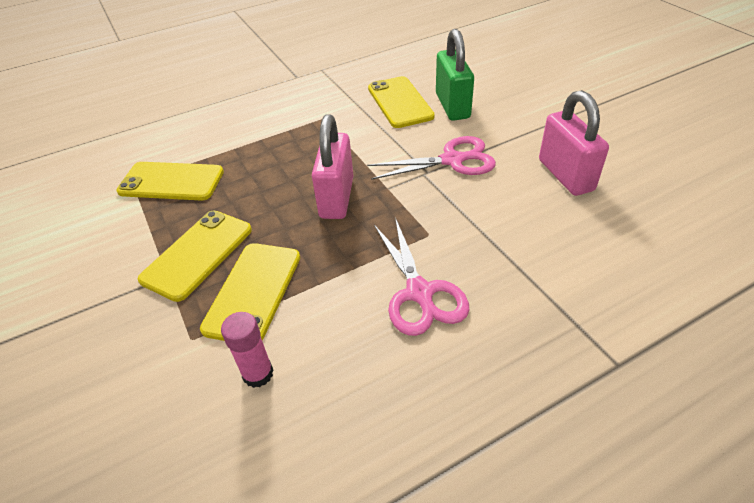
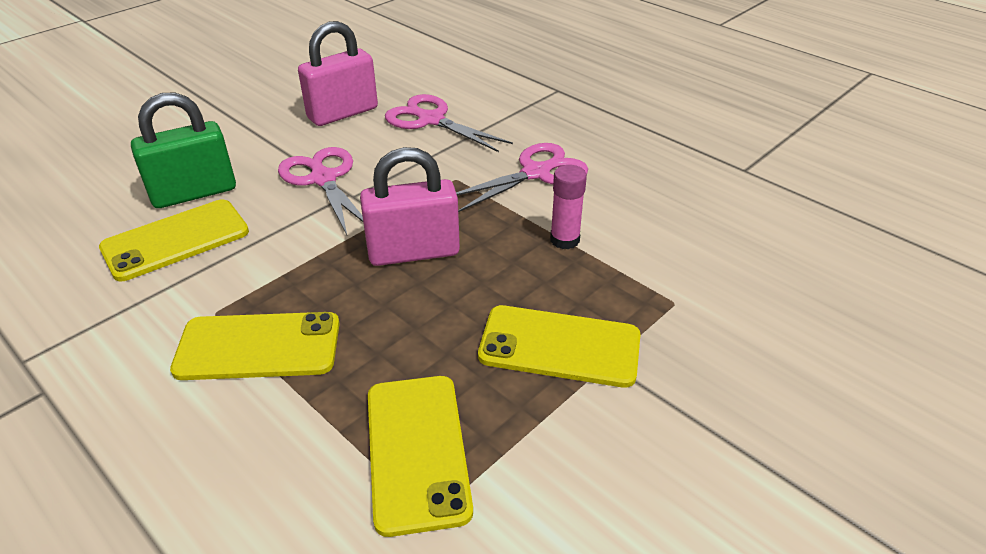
camera: 110 degrees left, 5 degrees down
(253, 292) = (591, 276): yellow phone -> yellow phone (258, 346)
(258, 374) = (678, 243): pink glue stick -> pink glue stick (564, 240)
(545, 231) = (430, 120): none -> pink scissors

